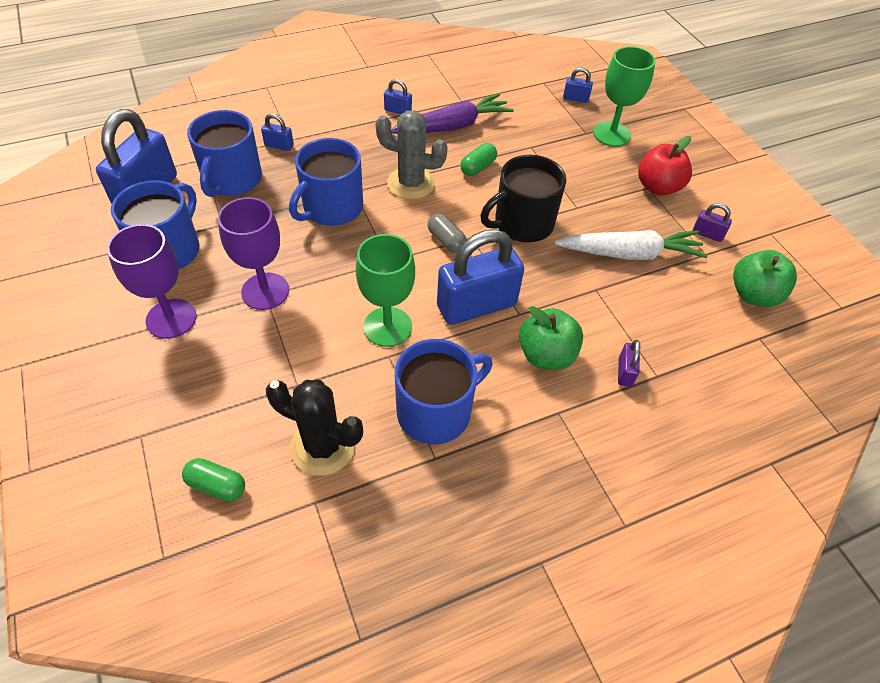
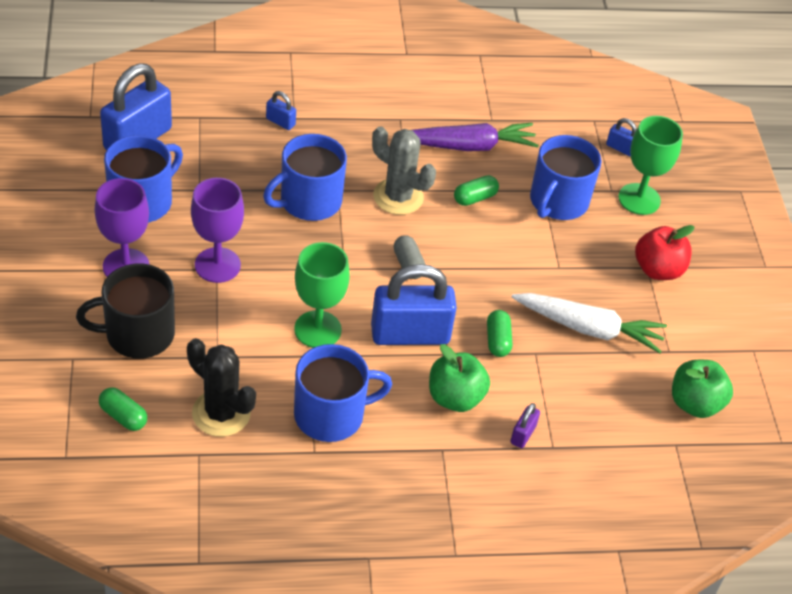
camera: 15 degrees right, 5 degrees down
(232, 180) = (222, 146): blue mug -> blue mug (557, 201)
(398, 110) = (418, 114): blue padlock -> none
(522, 223) = (493, 268): black mug -> black mug (138, 334)
(557, 288) = (497, 340): none -> green capsule
(707, 234) = (683, 332): purple padlock -> none

